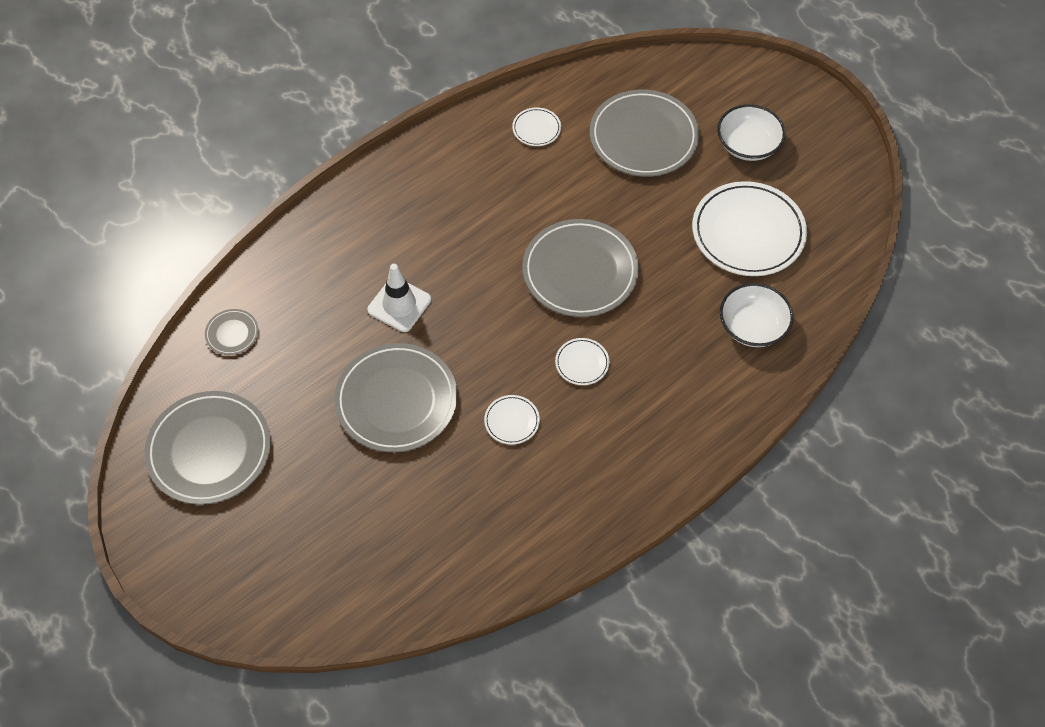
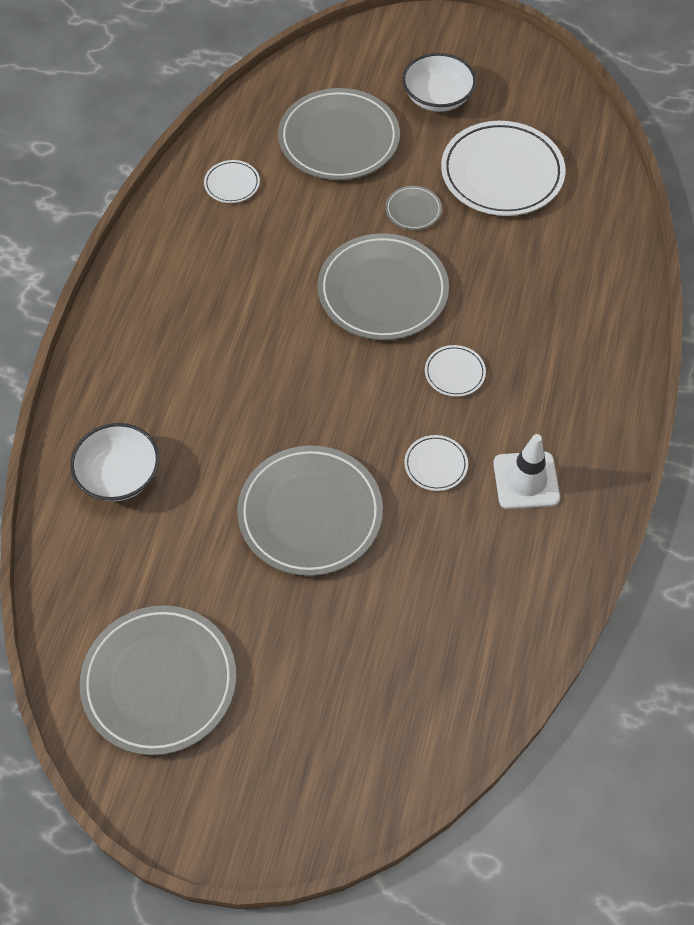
camera: 35 degrees left, 0 degrees up
(232, 333) = (86, 551): grey plate -> grey plate (413, 210)
(399, 305) = (236, 421): white traffic cone -> white traffic cone (526, 480)
(752, 326) = (575, 252): white bowl -> white bowl (119, 475)

